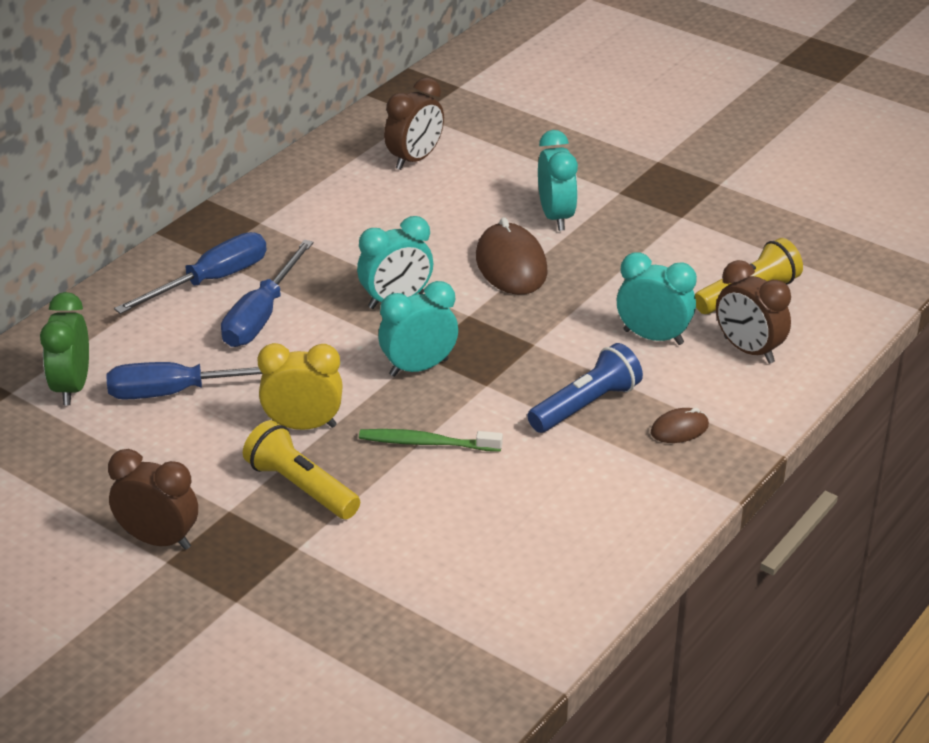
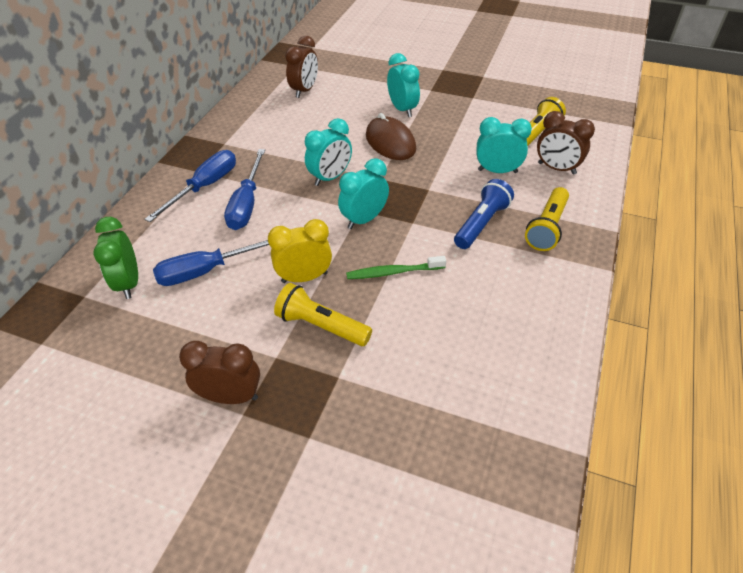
camera: 15 degrees left, 10 degrees up
(679, 429) = (547, 228): brown mouse -> yellow flashlight

